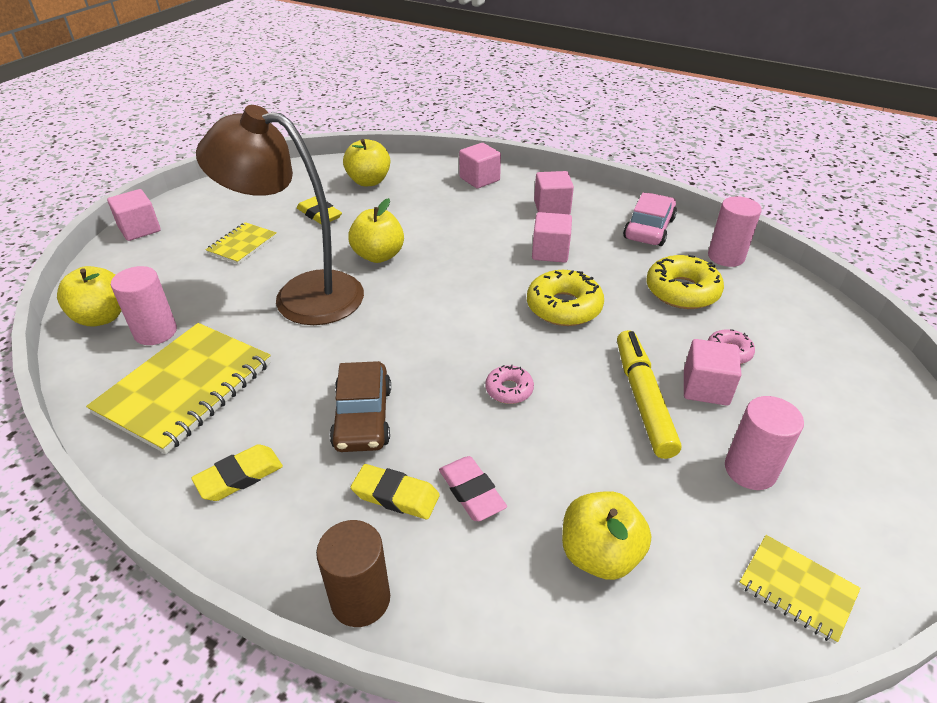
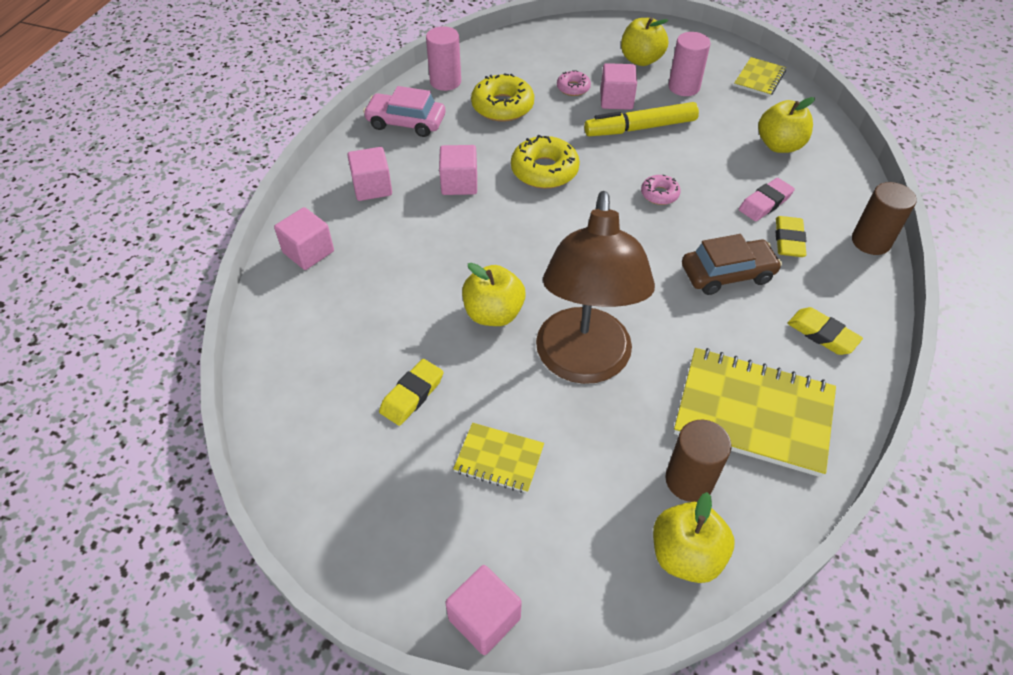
camera: 100 degrees left, 10 degrees up
(155, 332) = (689, 480): pink cylinder -> brown cylinder
(369, 181) = (318, 362): yellow apple -> yellow apple (641, 60)

